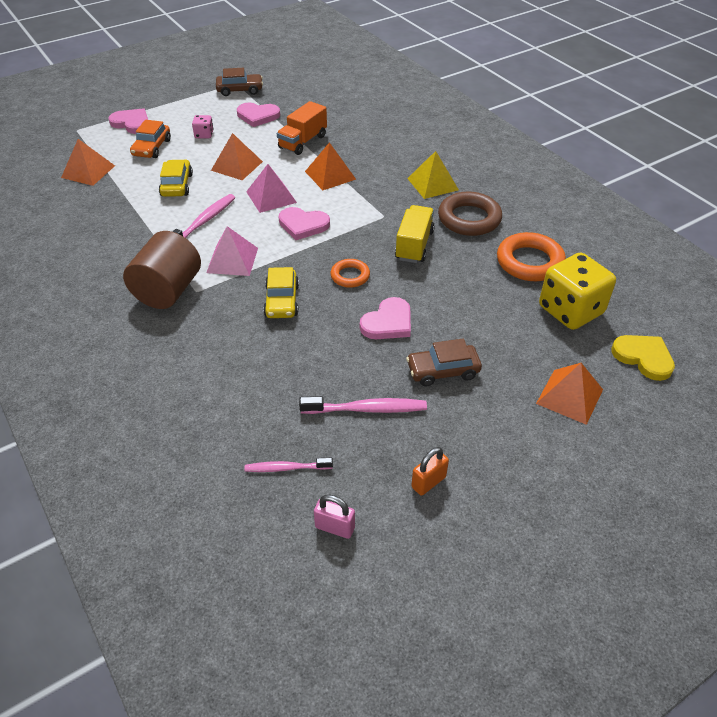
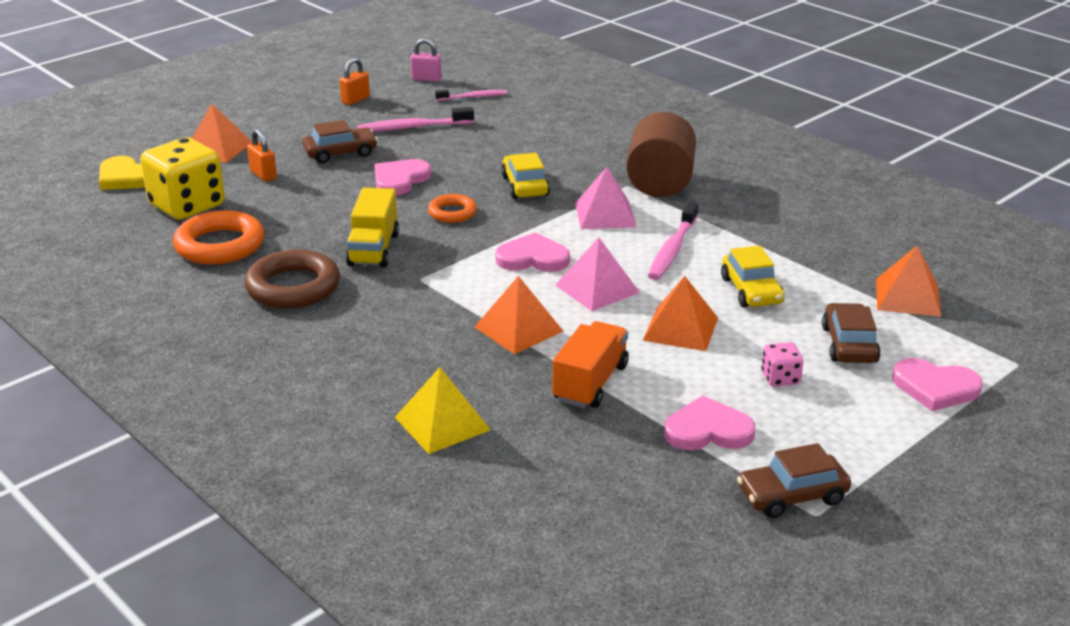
camera: 170 degrees right, 15 degrees down
(152, 148) = (849, 344): orange car -> brown car
(432, 184) = (346, 331): yellow pyramid -> yellow pyramid (442, 423)
(513, 345) = (263, 175): none -> orange padlock

